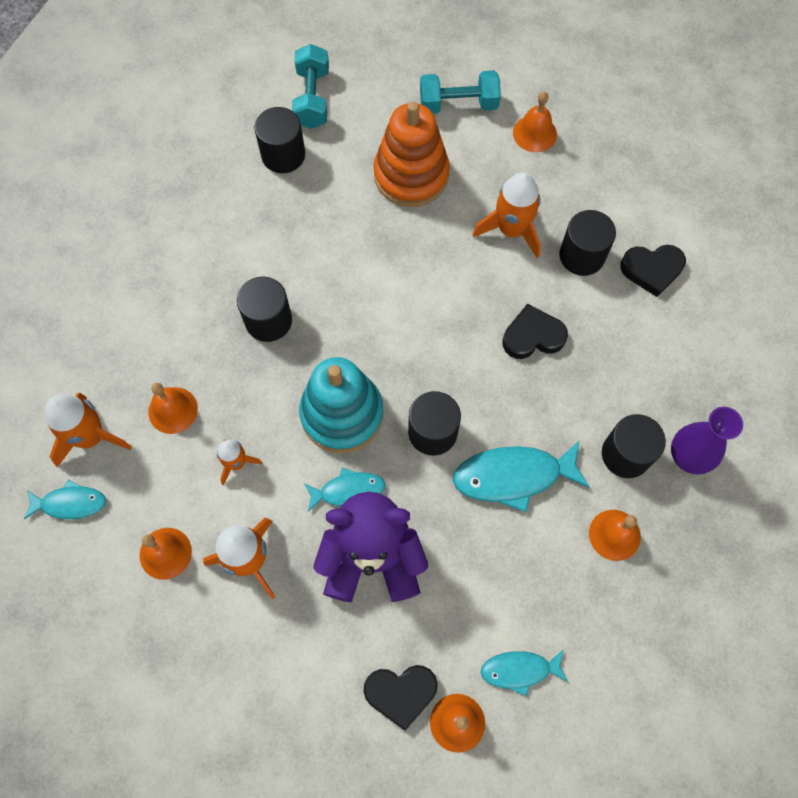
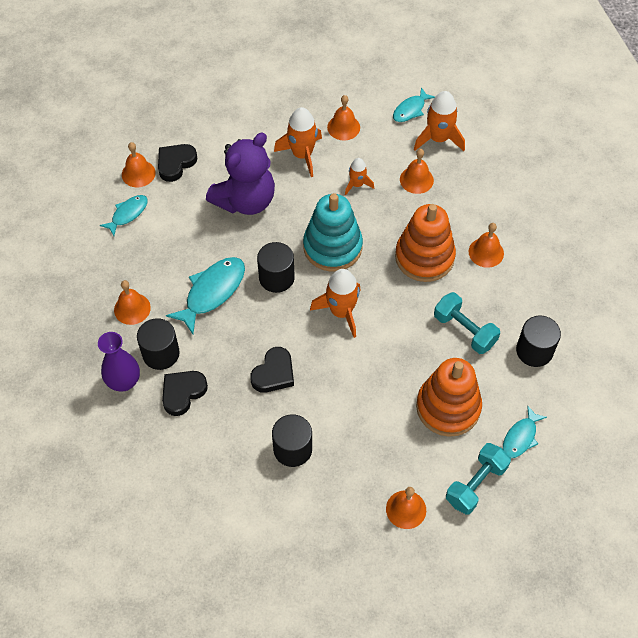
camera: 135 degrees right, 10 degrees down
(208, 273) = (486, 252): none -> orange bell
(268, 320) = (424, 257): black cylinder -> orange stacking toy
(312, 98) = (565, 402): turquoise dumbbell -> turquoise dumbbell (464, 330)
(348, 490) = (289, 217): turquoise fish -> turquoise fish (520, 437)
(511, 230) = (351, 427): orange rocket -> orange rocket (341, 312)
(652, 270) = (241, 479): black heart -> black heart (183, 393)

